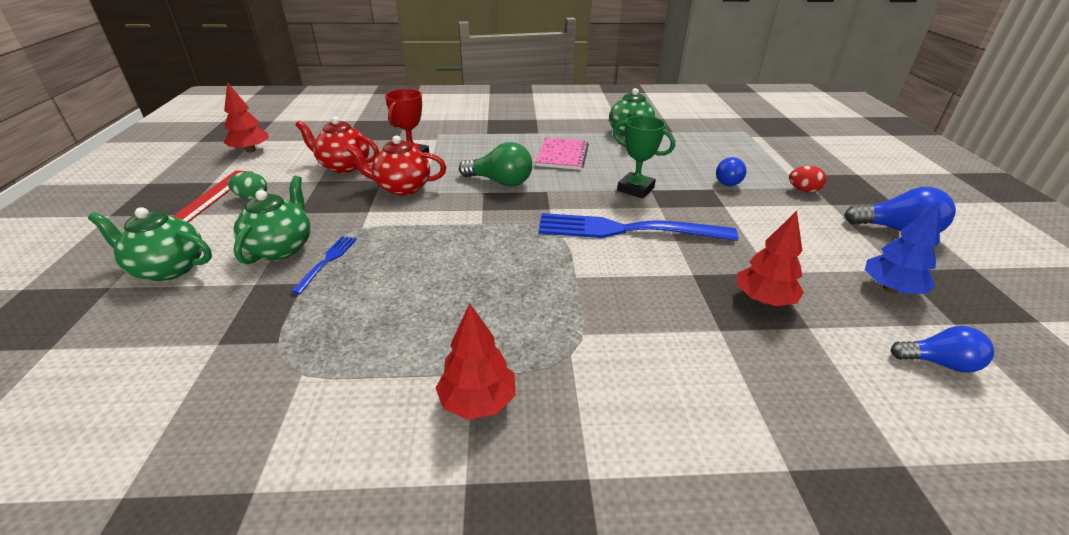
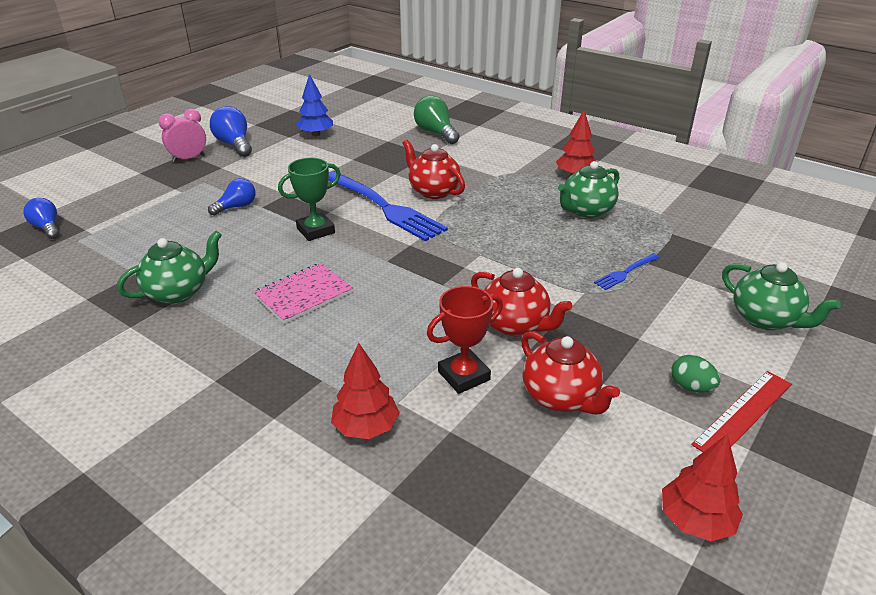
camera: 140 degrees left, 0 degrees up
(281, 248) = (662, 300): green teapot -> green teapot (586, 211)
(500, 182) = (412, 288): green light bulb -> green light bulb (436, 133)
(615, 269) = (433, 191): none -> red teapot
(635, 189) = (315, 230): green trophy -> green trophy turned 75 degrees clockwise
(763, 300) = (384, 153): red tree -> red tree (366, 427)
(803, 190) = (209, 180): red egg -> none
(873, 199) = (189, 159): none -> pink clock
(938, 363) = (365, 118): blue light bulb -> blue light bulb (47, 228)

